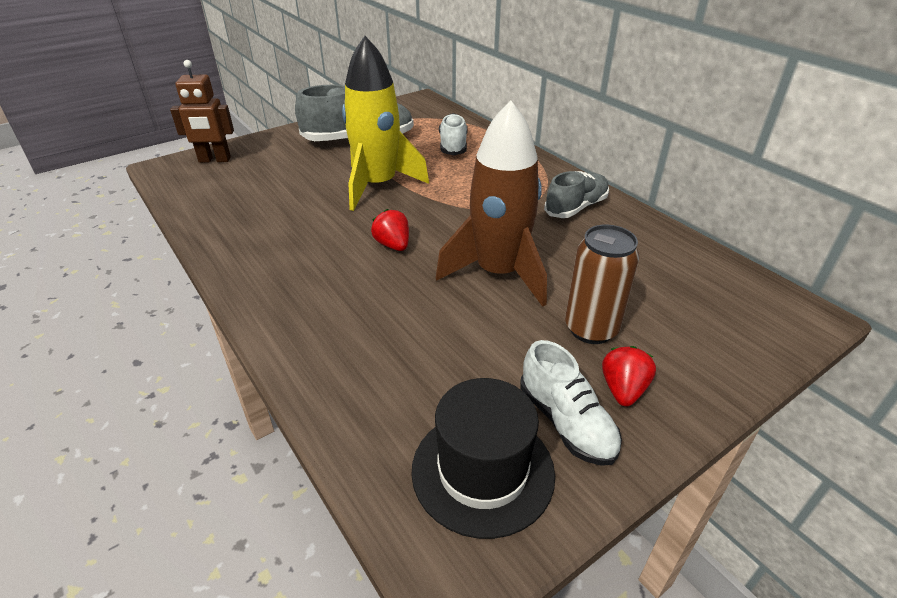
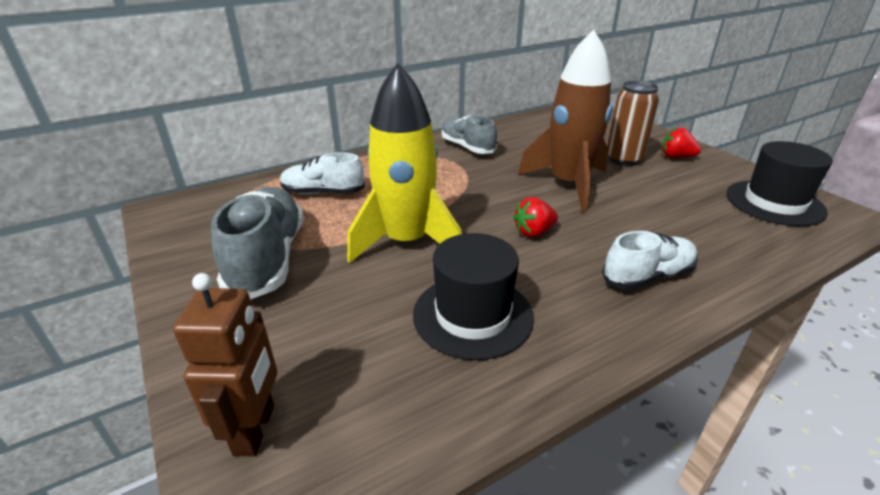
camera: 85 degrees left, 5 degrees down
(283, 215) = (472, 315): none -> black hat
(566, 422) = (715, 175): white shoe -> white shoe (647, 276)

